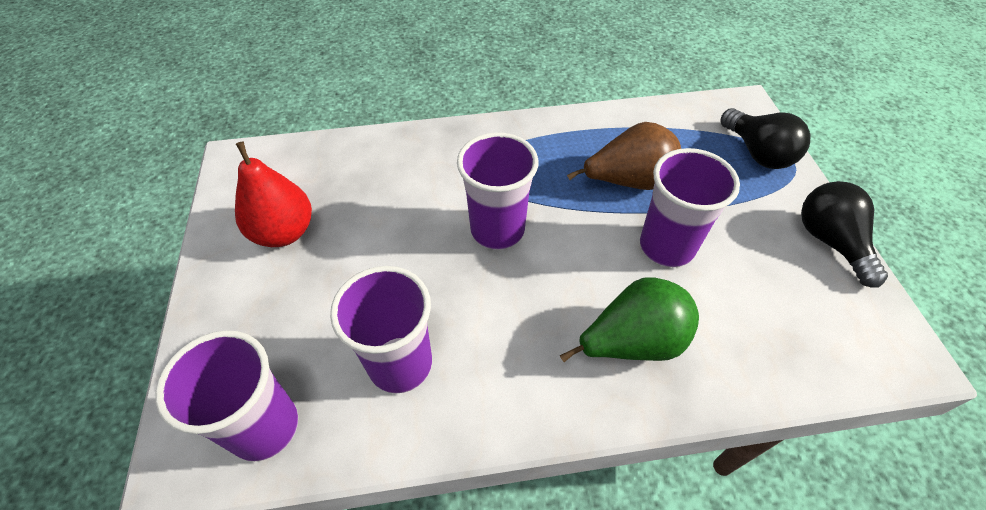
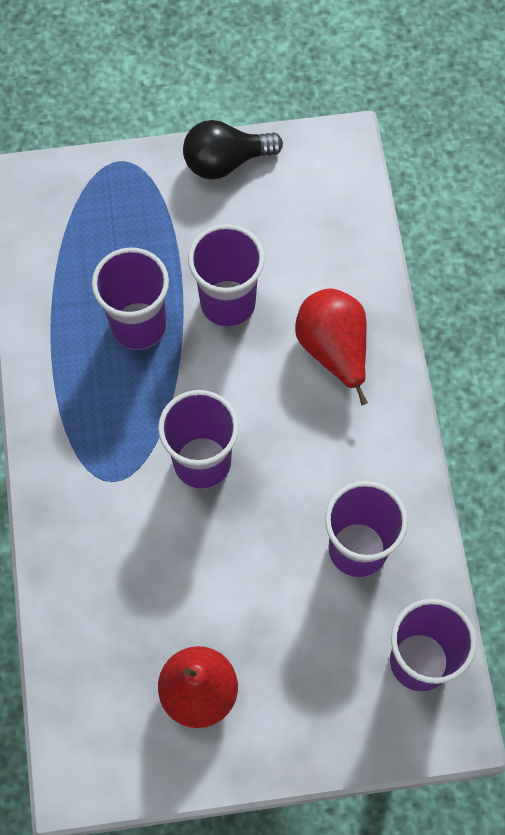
camera: 90 degrees left, 15 degrees up
(628, 181) = (138, 326): brown pear -> purple cup
(632, 342) = (333, 350): green pear -> red pear
(758, 153) = (103, 191): black light bulb -> none

